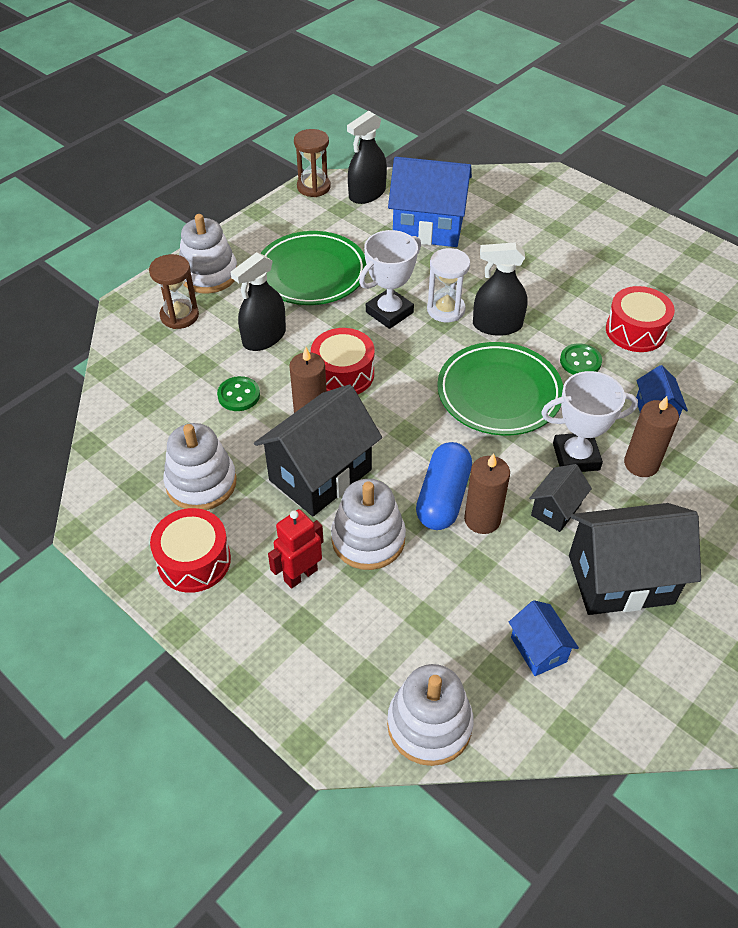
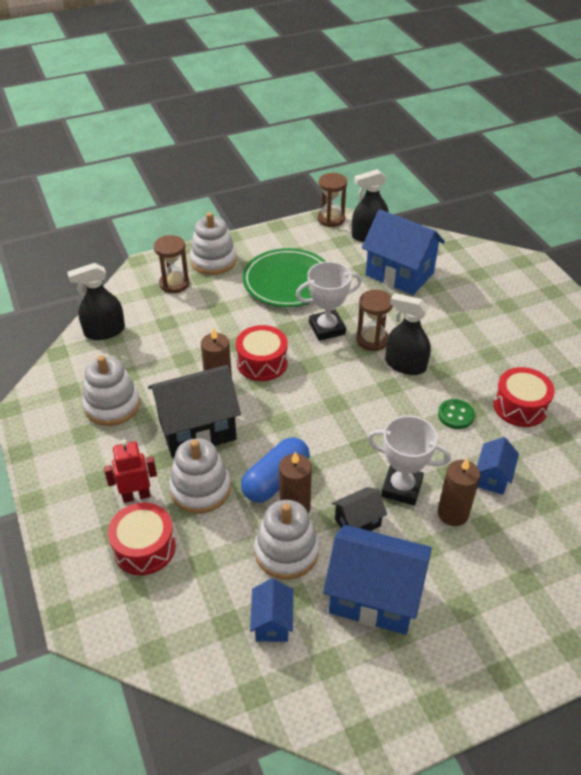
camera: 25 degrees right, 5 degrees down
(194, 560) = (72, 457): red drum -> red drum (144, 547)
(239, 395) = (178, 353): green button -> none
(264, 337) = (223, 318): black spray bottle -> black spray bottle (104, 331)
(429, 724) = (154, 641): white stacking toy -> white stacking toy (286, 551)
(445, 309) = (372, 340): white hourglass -> brown hourglass
(499, 393) = (372, 417): green plate -> none
(620, 579) = (374, 596): black house -> blue house

